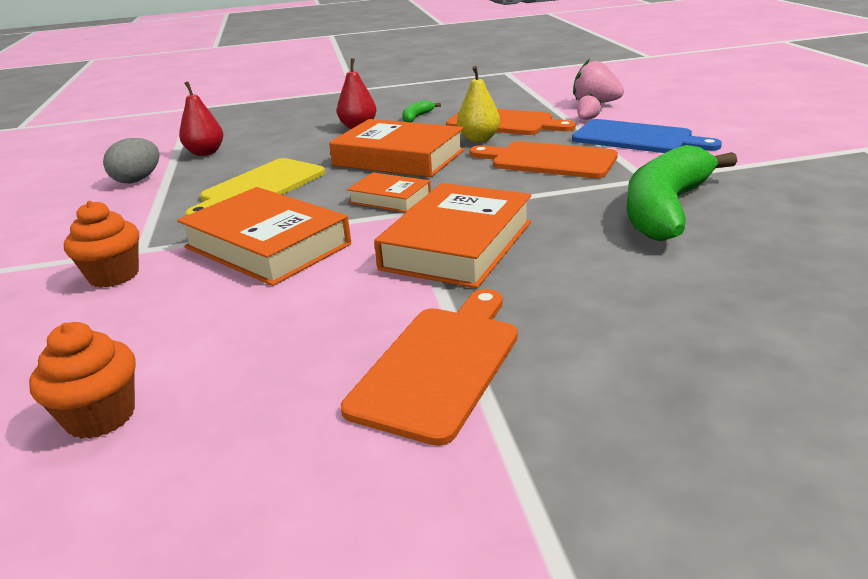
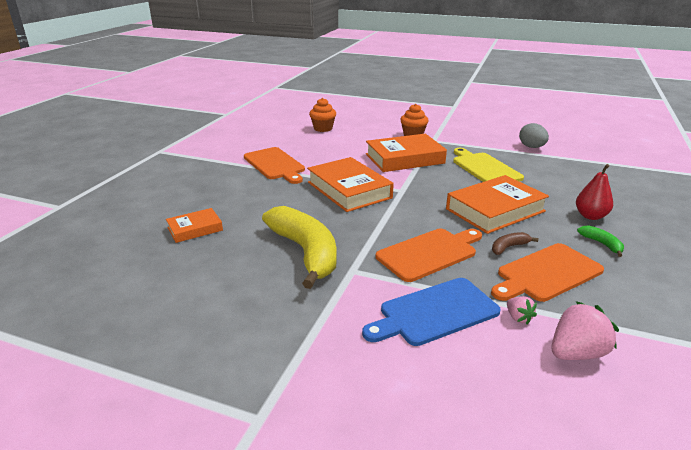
camera: 120 degrees right, 0 degrees up
(205, 153) = (569, 165): red pear -> none
(390, 198) = (426, 191): orange book -> orange book (195, 229)
(479, 139) = (509, 247): yellow pear -> brown banana
(666, 209) = (305, 252): green banana -> yellow banana

